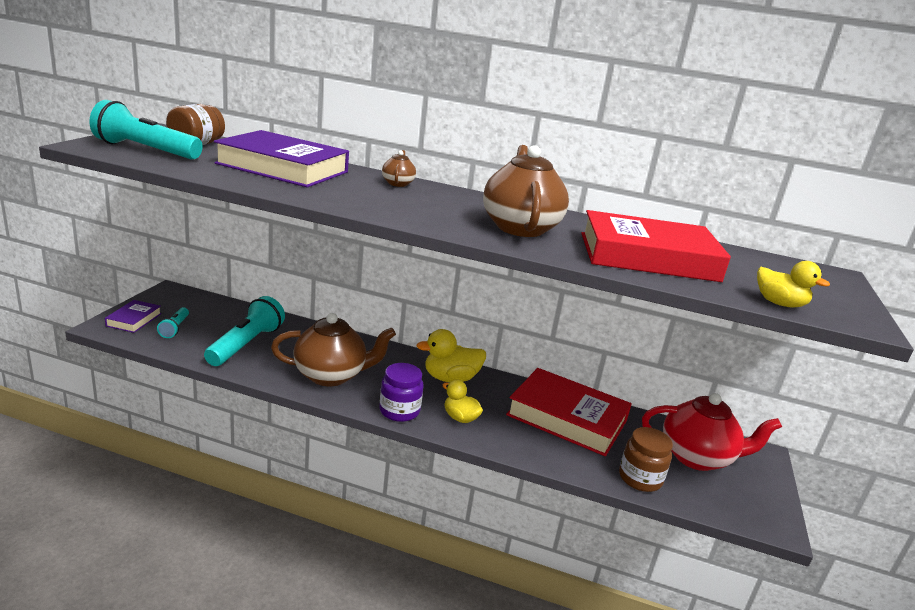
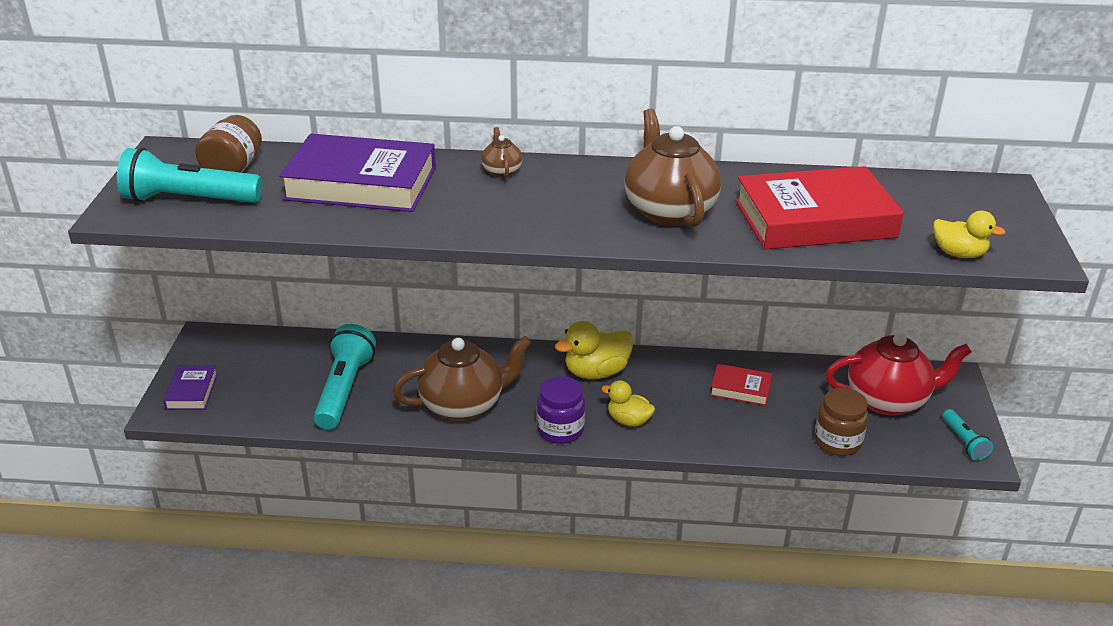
camera: 10 degrees left, 10 degrees up
(175, 328) = (248, 390): turquoise flashlight -> turquoise flashlight (964, 442)
(567, 418) = (740, 389): red book -> red book, size x0.47

